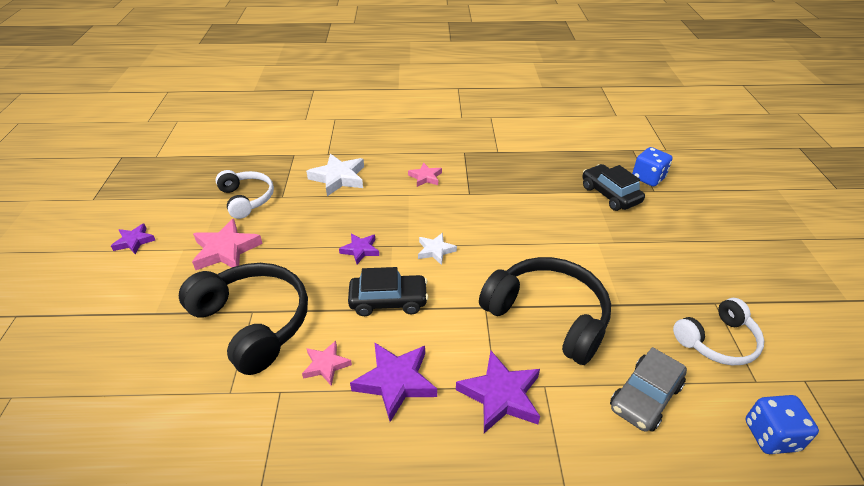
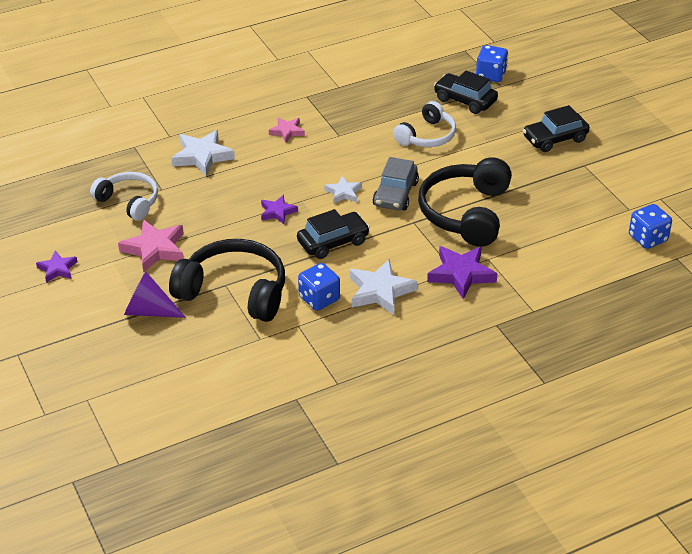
camera: 25 degrees left, 0 degrees up
(162, 313) = (149, 311): none -> purple cone
(326, 365) = (319, 299): pink star -> blue dice
(396, 382) = (380, 291): purple star -> white star
(548, 316) = (465, 213): black headphones -> black headphones turned 90 degrees counterclockwise
(645, 397) = (560, 242): grey car -> grey car (395, 194)
(690, 261) = (555, 139): none -> black car
(718, 341) = (595, 191): white headphones -> white headphones (427, 136)

